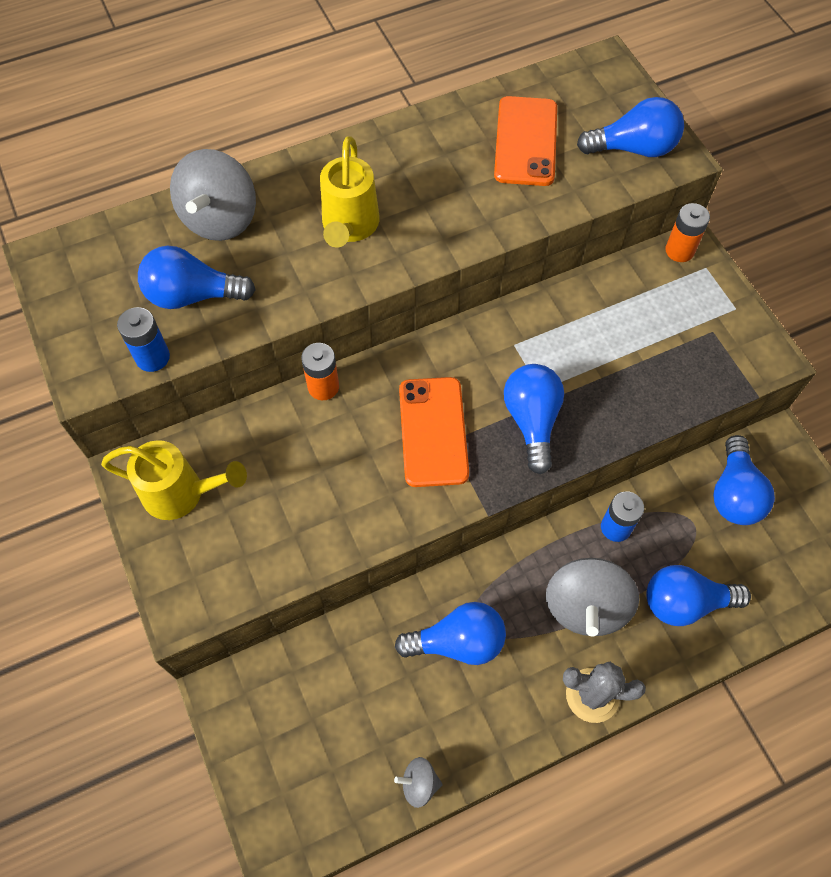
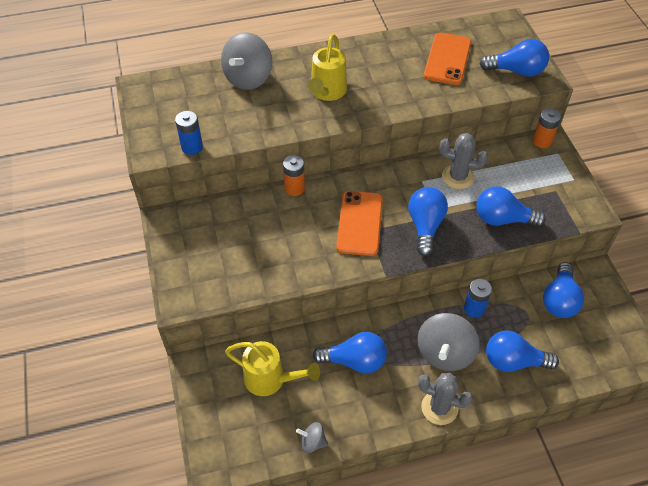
camera: 10 degrees right, 10 degrees down
(181, 493) = (193, 235): yellow watering can -> yellow watering can (270, 379)
(193, 295) = (223, 117): blue light bulb -> blue light bulb (502, 219)
(566, 330) = (458, 177): none -> grey cactus

